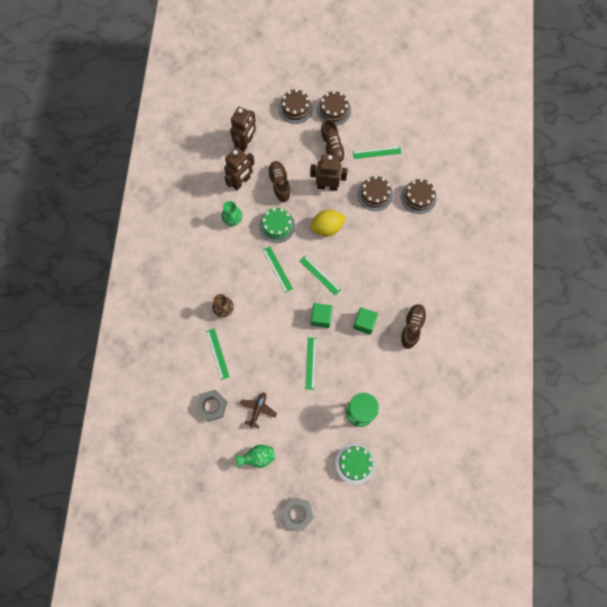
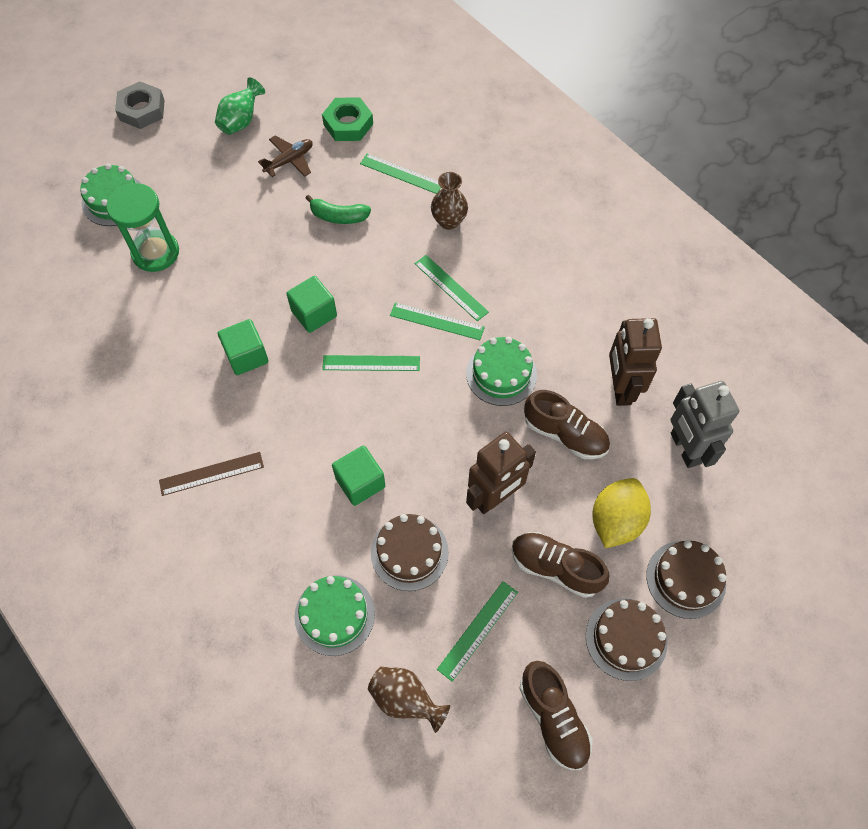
camera: 135 degrees right, 10 degrees down
(212, 406) = (348, 124): grey nut -> green nut
(233, 220) = (567, 328): green vase -> none
(245, 143) = (685, 448): brown robot -> grey robot
(258, 409) = (289, 161): brown plane -> brown plane turned 105 degrees counterclockwise
(266, 356) = (338, 216): none -> green banana
(310, 363) = (274, 254): green ruler -> green ruler (451, 287)
(327, 227) = (429, 435): yellow lemon -> yellow lemon (616, 521)
(368, 233) = (360, 482): none -> green cube
(412, 327) = (171, 406): brown shoe -> brown shoe (553, 718)
(418, 197) = (334, 615): brown cake -> green cake
(419, 153) = (405, 699): none -> brown vase
(419, 285) = (211, 473): none -> brown ruler

